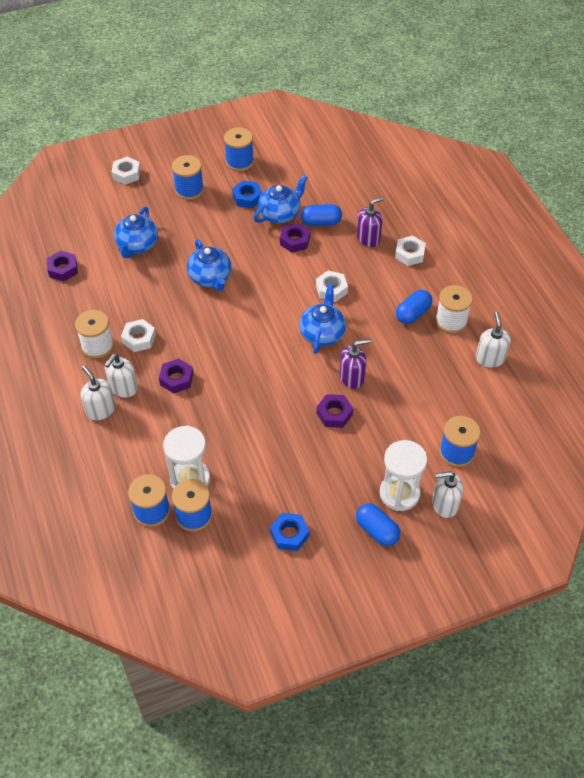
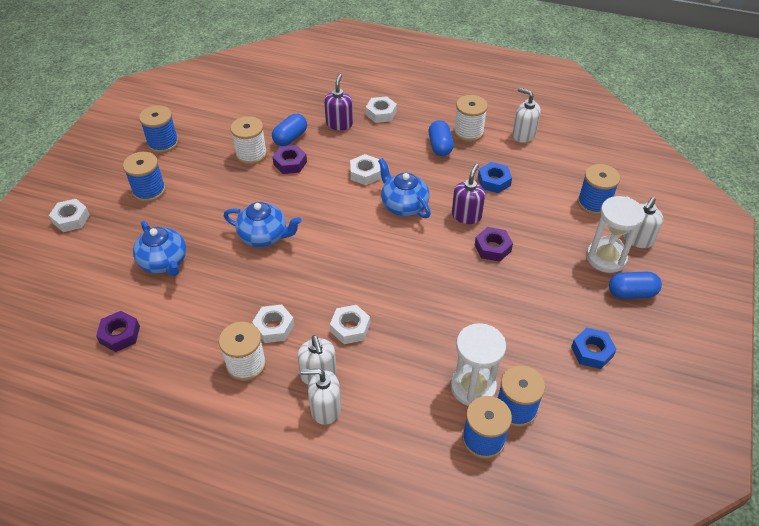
camera: 50 degrees left, 5 degrees down
(176, 379) = (350, 328): purple nut -> white nut
(247, 198) = (208, 162): blue nut -> blue nut (494, 181)
(280, 214) = (251, 154): blue teapot -> white spool

